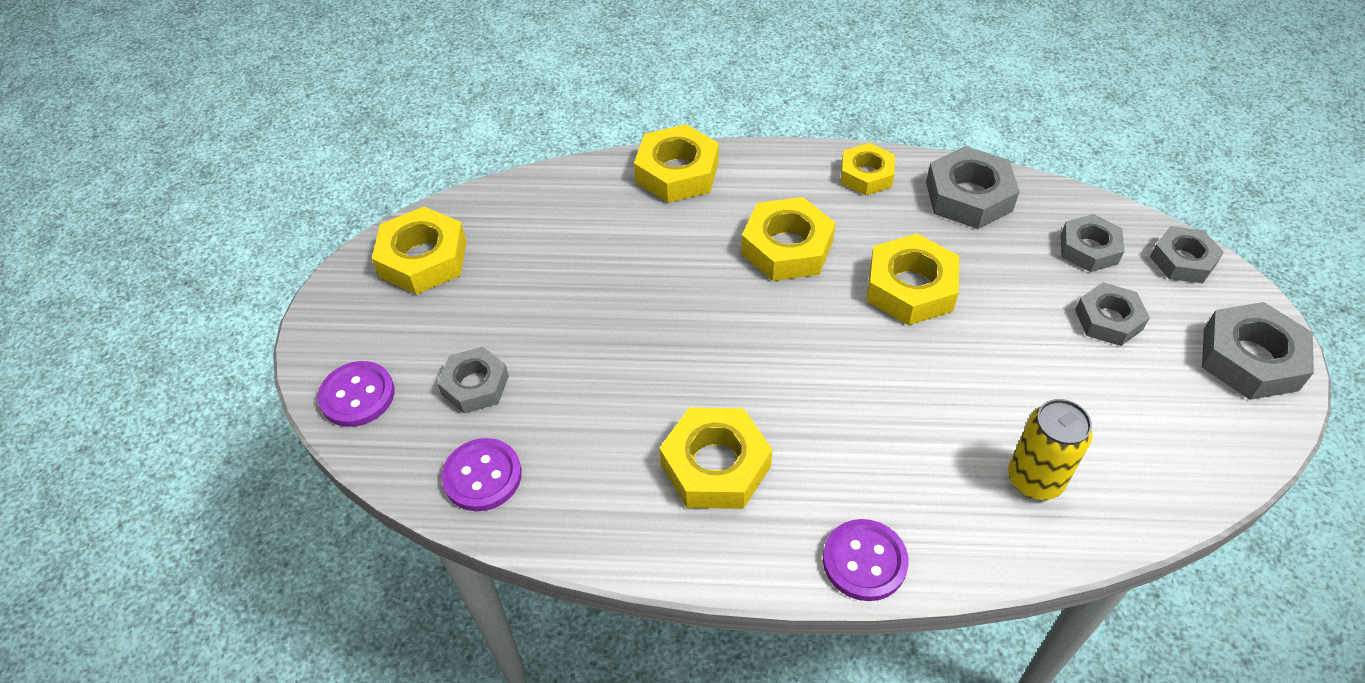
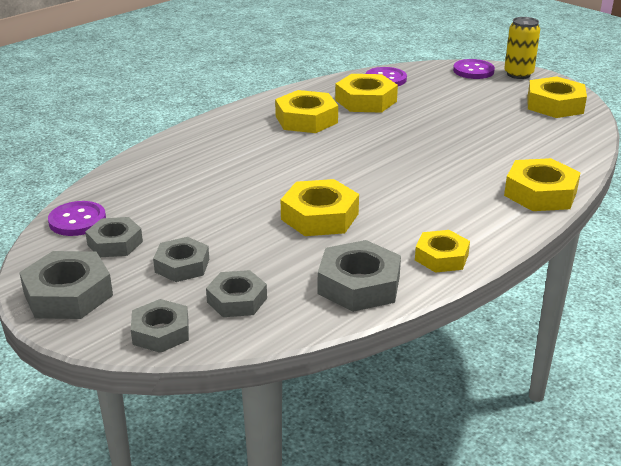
camera: 130 degrees right, 20 degrees down
(475, 385) = (441, 91): grey nut -> grey nut (115, 243)
(787, 247) = (415, 196): yellow nut -> yellow nut (366, 101)
(864, 561) = (205, 127): purple button -> purple button (77, 220)
(1035, 479) = (156, 181): yellow can -> yellow can (518, 74)

